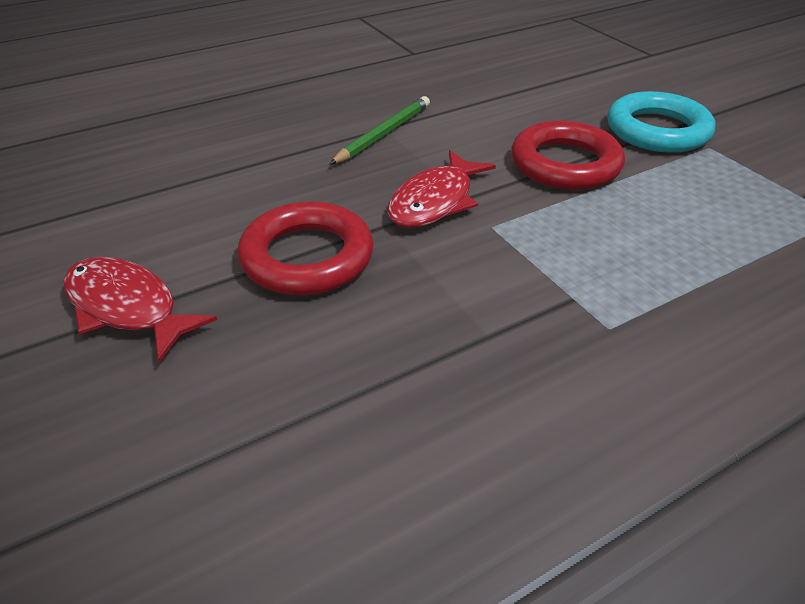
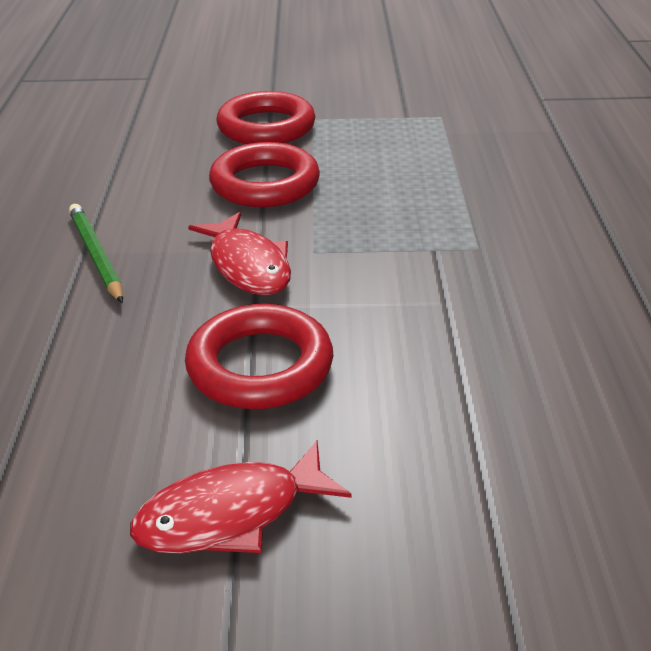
camera: 60 degrees left, 5 degrees down
(657, 130) = (266, 127): turquoise ring -> red ring

